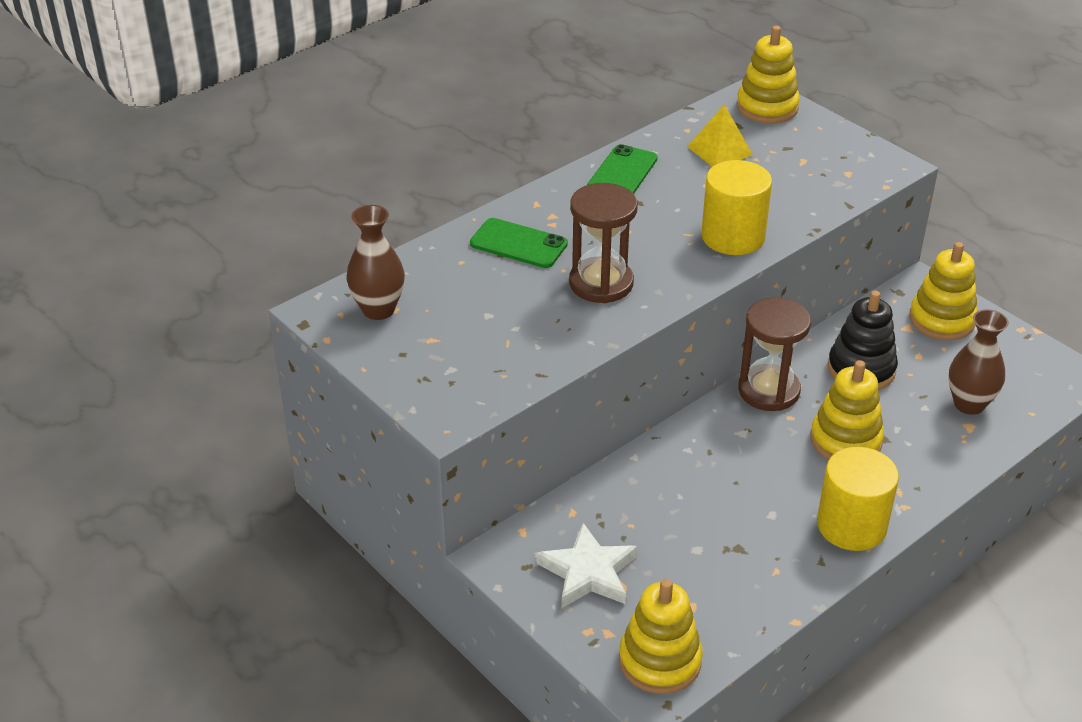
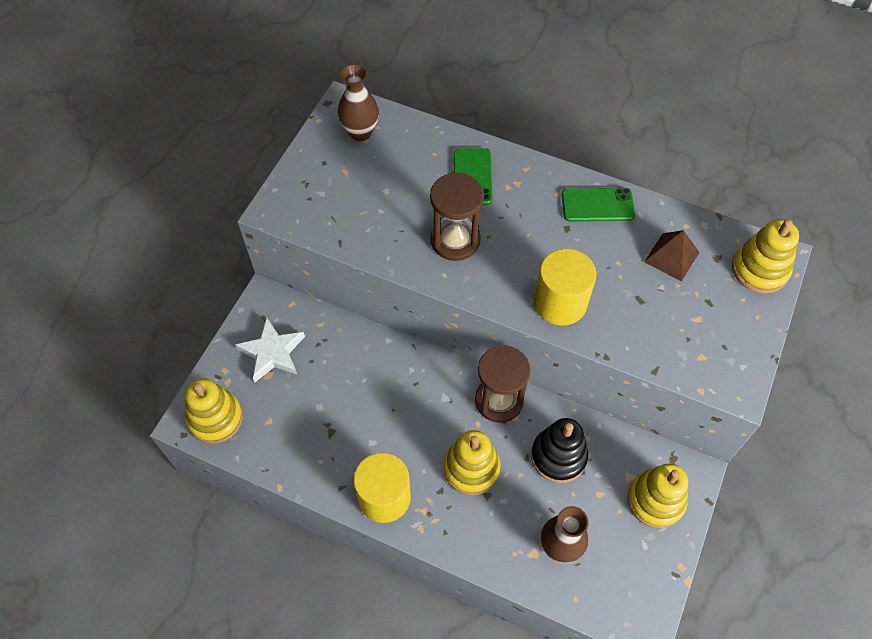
camera: 65 degrees right, 20 degrees up
(719, 150) = (671, 257): yellow pyramid -> brown pyramid

